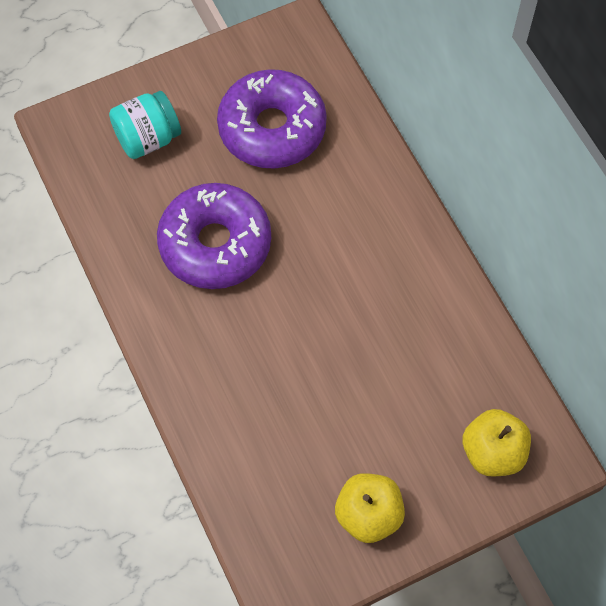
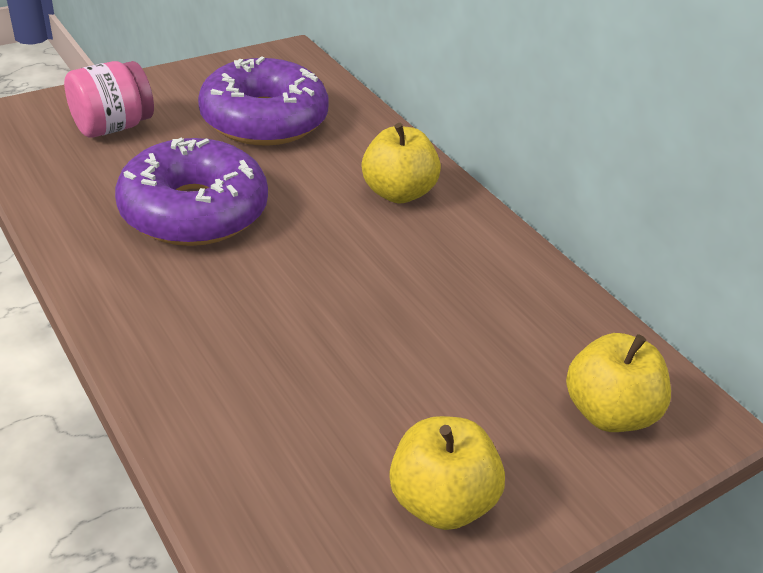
camera: 10 degrees left, 25 degrees down
(147, 138) = (112, 127): turquoise jar -> pink jar
(376, 224) = (398, 193): none -> yellow apple

